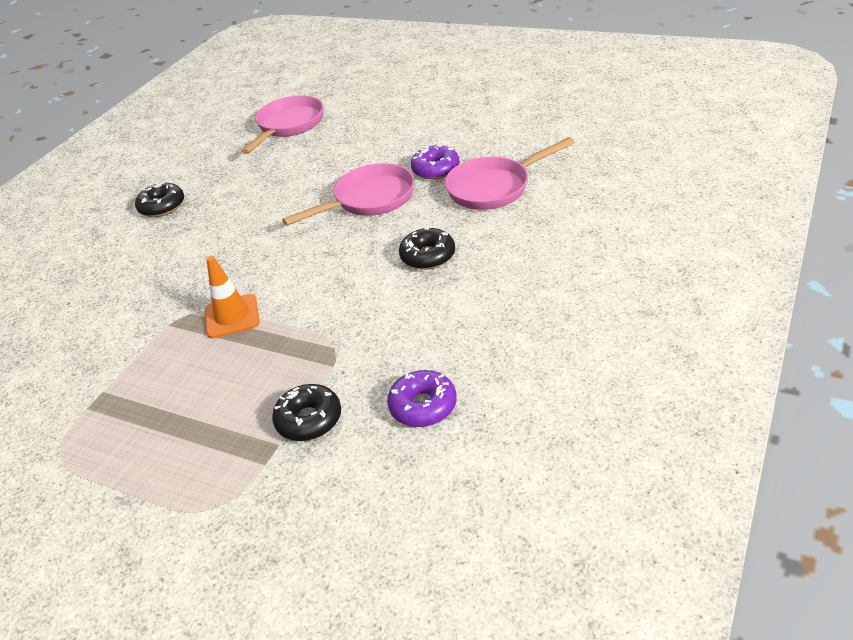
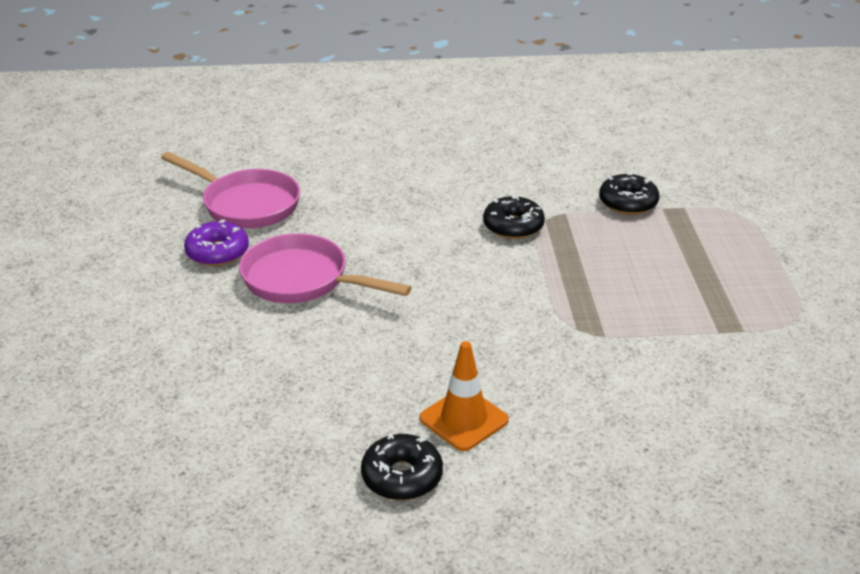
camera: 125 degrees left, 5 degrees down
(232, 316) = (557, 295): orange traffic cone -> orange traffic cone (464, 419)
(288, 126) = (113, 442): pink pan -> none
(423, 406) = (567, 161): purple donut -> none
(428, 256) = (387, 210): black donut -> black donut (513, 226)

